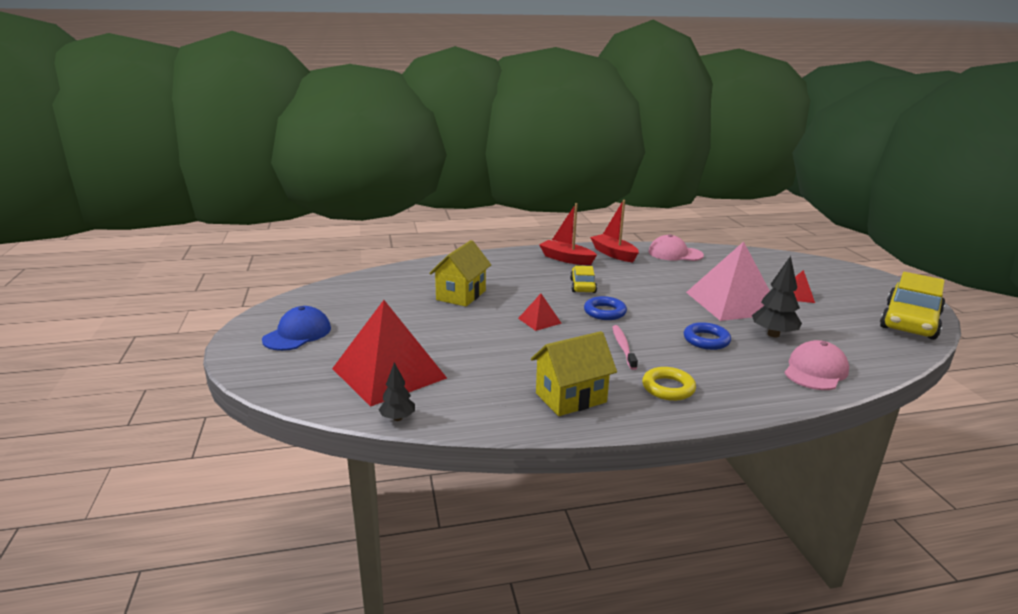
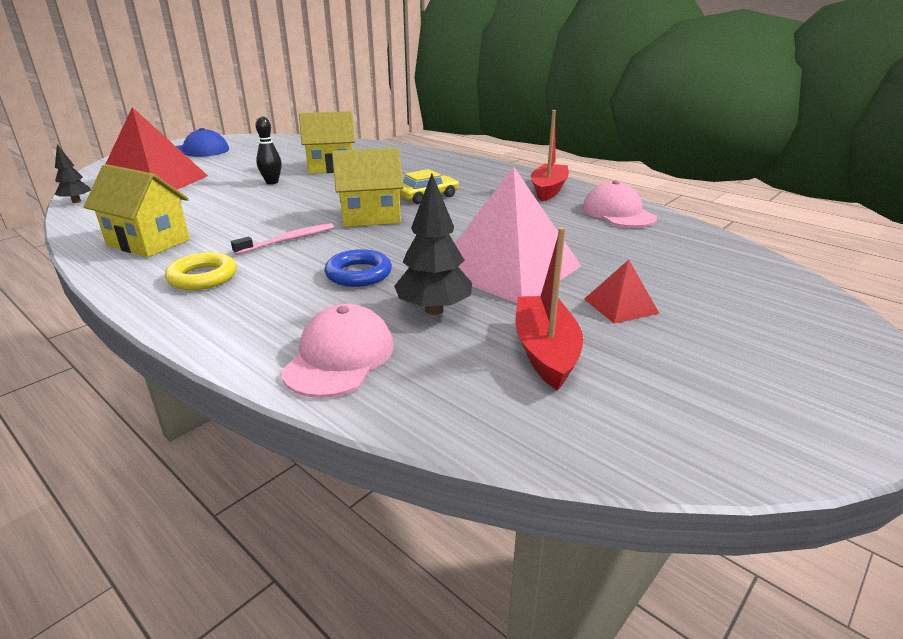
camera: 55 degrees right, 5 degrees up
(469, 324) = (272, 182): none -> black bowling pin
(539, 320) = (311, 200): red pyramid -> none
(566, 259) = (490, 177): red boat -> red boat (545, 351)
(604, 312) = (370, 217): blue ring -> yellow house
(815, 371) = (340, 357): pink cap -> pink cap turned 75 degrees counterclockwise
(910, 321) = (693, 428): yellow car -> none

